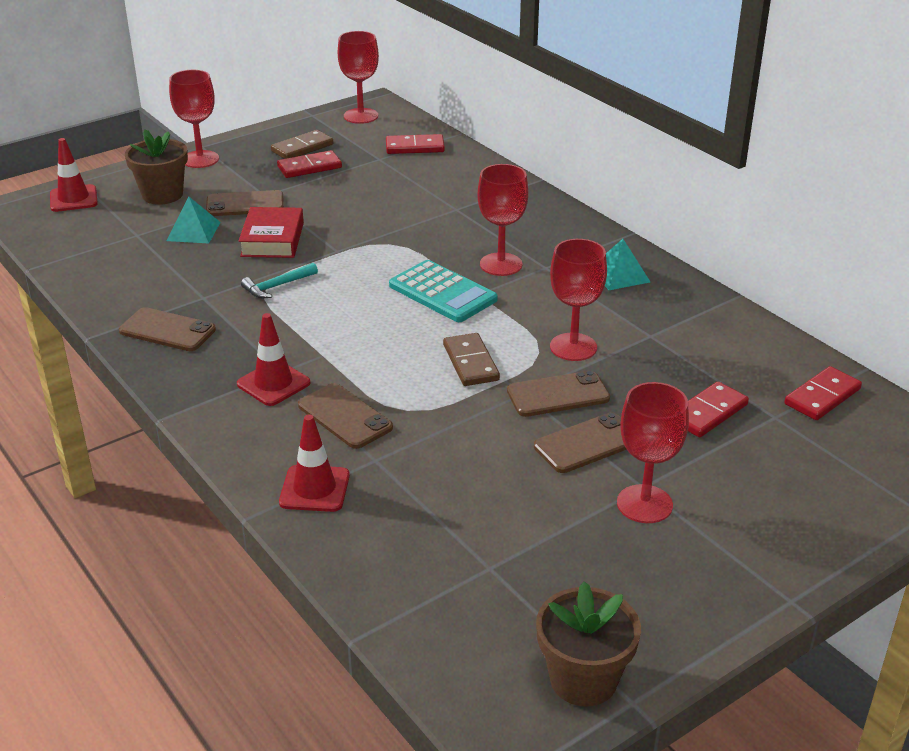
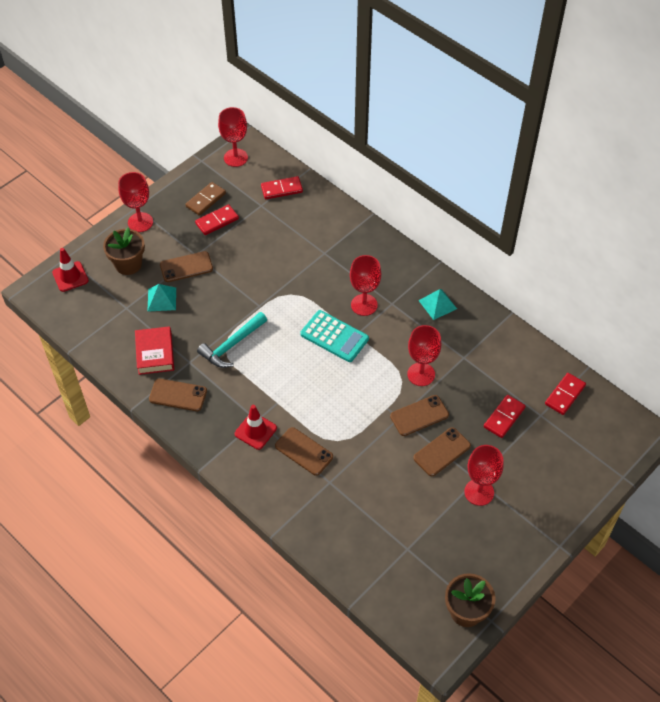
camera: 10 degrees left, 20 degrees up
(272, 240) = (215, 300): red book -> red book (155, 353)
(277, 286) = (232, 345): turquoise hammer -> turquoise hammer, size x1.61
(314, 489) = (302, 509): red traffic cone -> none
(470, 363) = (364, 396): brown domino -> none

